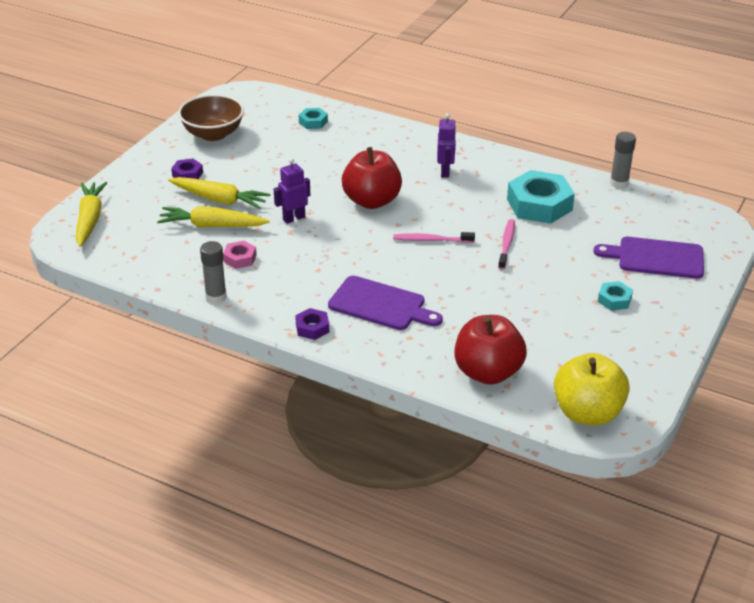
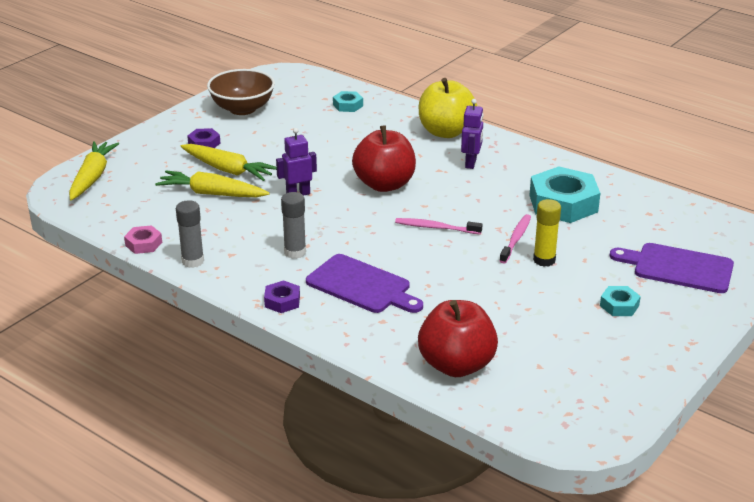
camera: 10 degrees right, 5 degrees down
(240, 258) = (230, 227): pink nut -> pink nut (143, 244)
(537, 262) = (544, 260): none -> yellow glue stick
(587, 413) = (555, 419): yellow apple -> yellow apple (446, 132)
(619, 183) = (657, 190): grey glue stick -> grey glue stick (295, 252)

